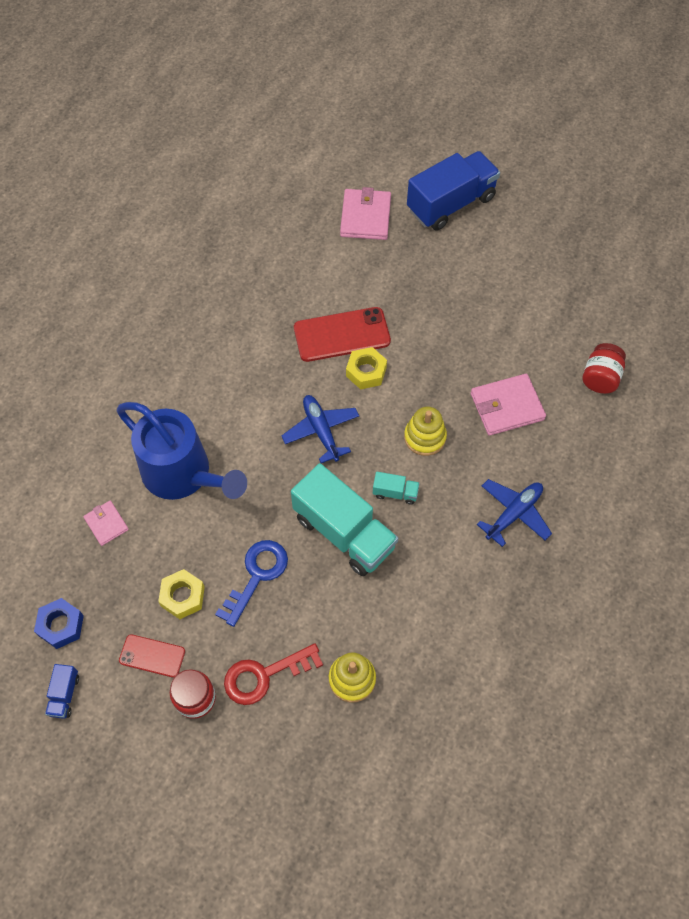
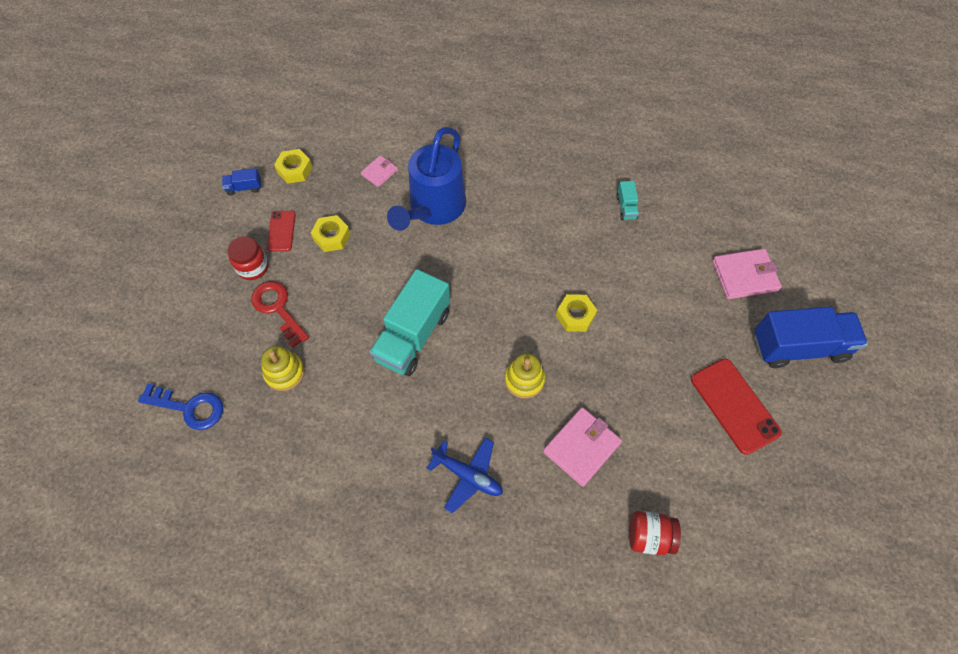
camera: 75 degrees right, 0 degrees up
(61, 625) = (294, 170): blue nut -> yellow nut
(257, 576) = (359, 282): blue key -> blue key (189, 407)
(321, 431) = (503, 295): blue plane -> none
(342, 335) = (606, 287): red phone -> red phone (734, 405)
(395, 493) = (461, 367): turquoise truck -> turquoise truck (626, 207)
(451, 204) = (799, 347): blue truck -> blue truck turned 45 degrees counterclockwise
(507, 407) = (581, 447): pink wallet -> pink wallet turned 75 degrees clockwise

